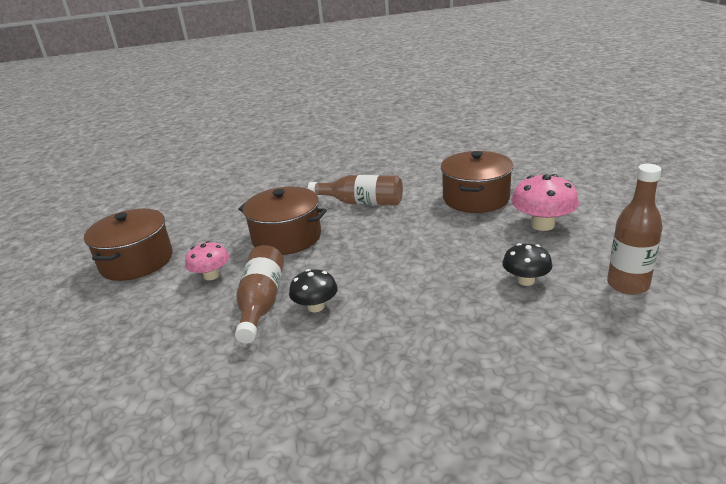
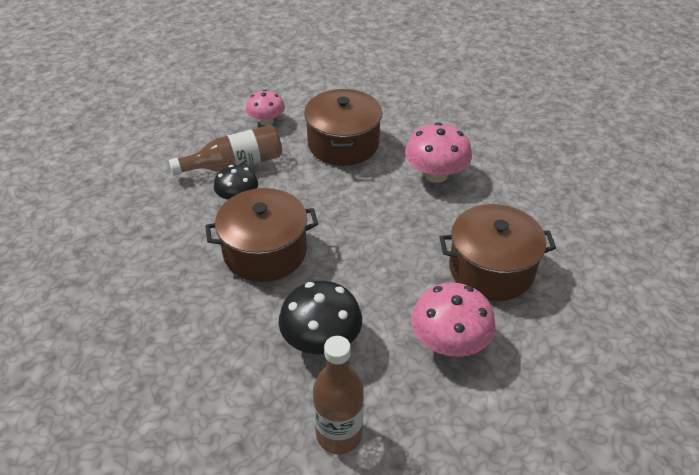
camera: 65 degrees right, 15 degrees up
(136, 261) = (274, 72): brown pot -> brown pot (265, 251)
(361, 203) = (436, 174): brown bottle -> pink mushroom
(525, 280) = (321, 340): black mushroom -> black mushroom, size x1.54

